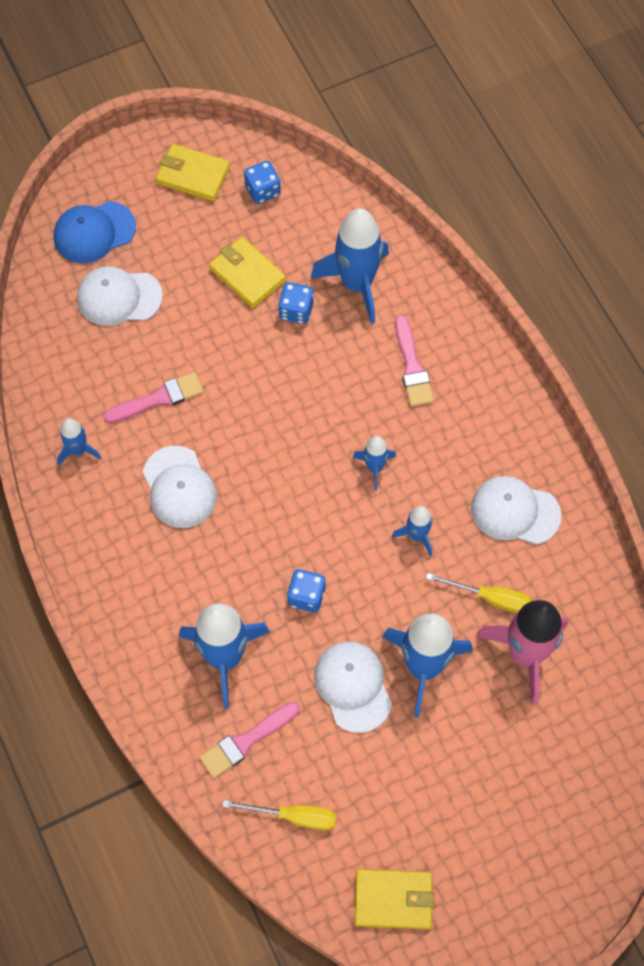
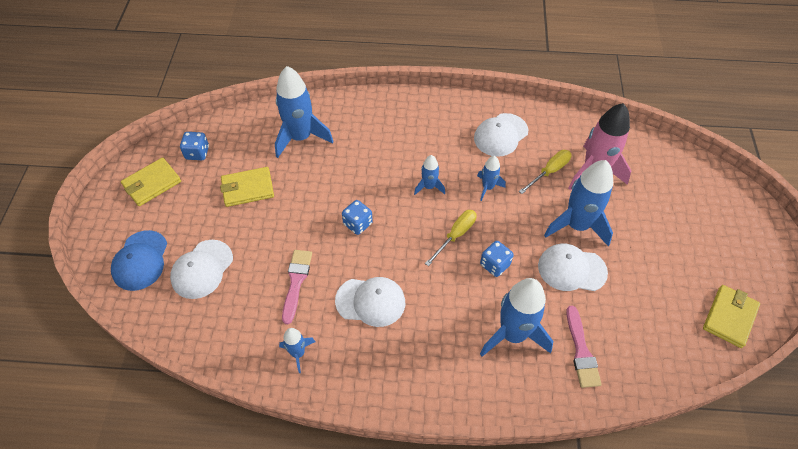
camera: 60 degrees left, 10 degrees down
(294, 816) = (649, 348): yellow screwdriver -> yellow screwdriver (456, 235)
(296, 311) = (294, 175): blue dice -> blue dice (357, 224)
(412, 366) = (375, 137): pink brush -> none

